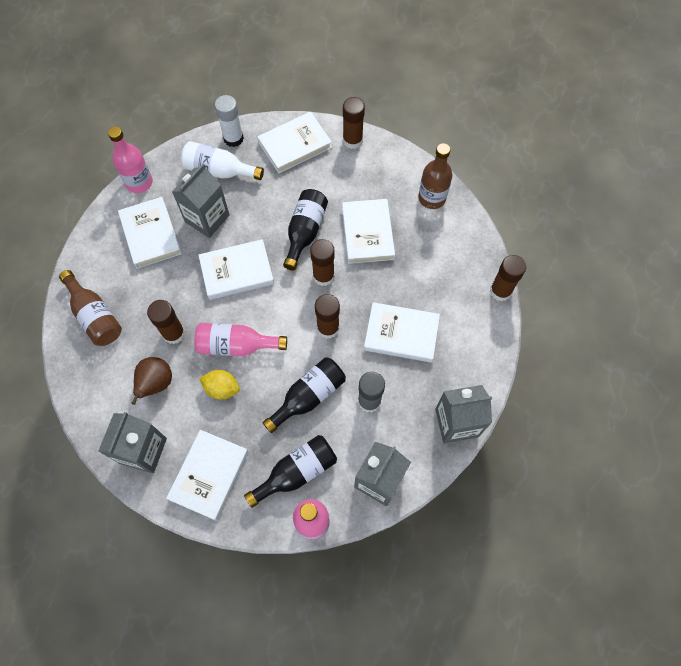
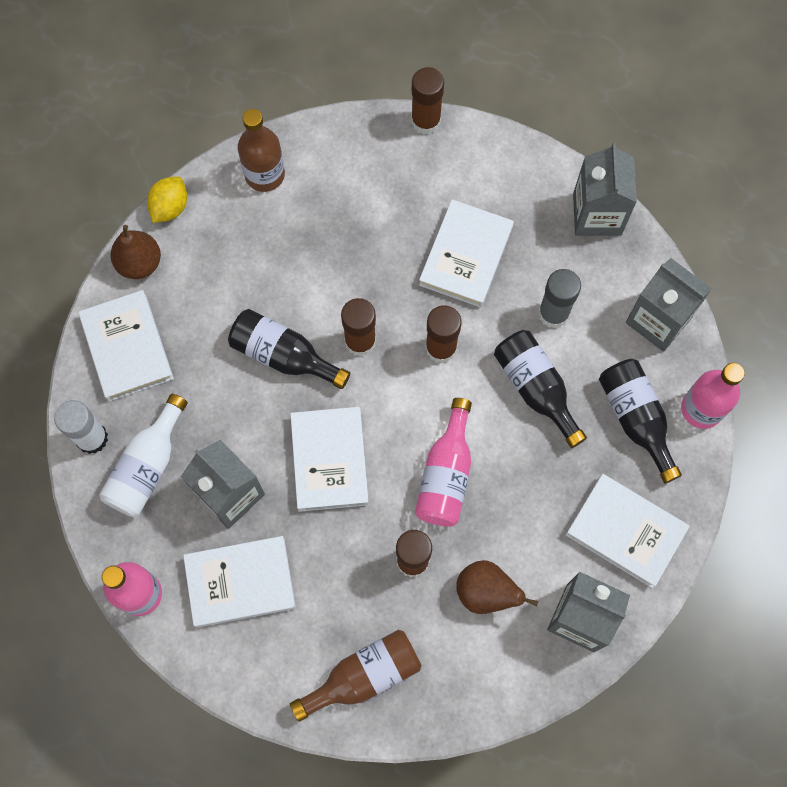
camera: 80 degrees left, 5 degrees up
(222, 388) = (507, 501): yellow lemon -> yellow lemon (170, 207)
(352, 140) = (139, 263): brown glue stick -> brown pear
(367, 233) = (303, 270): white book -> none

